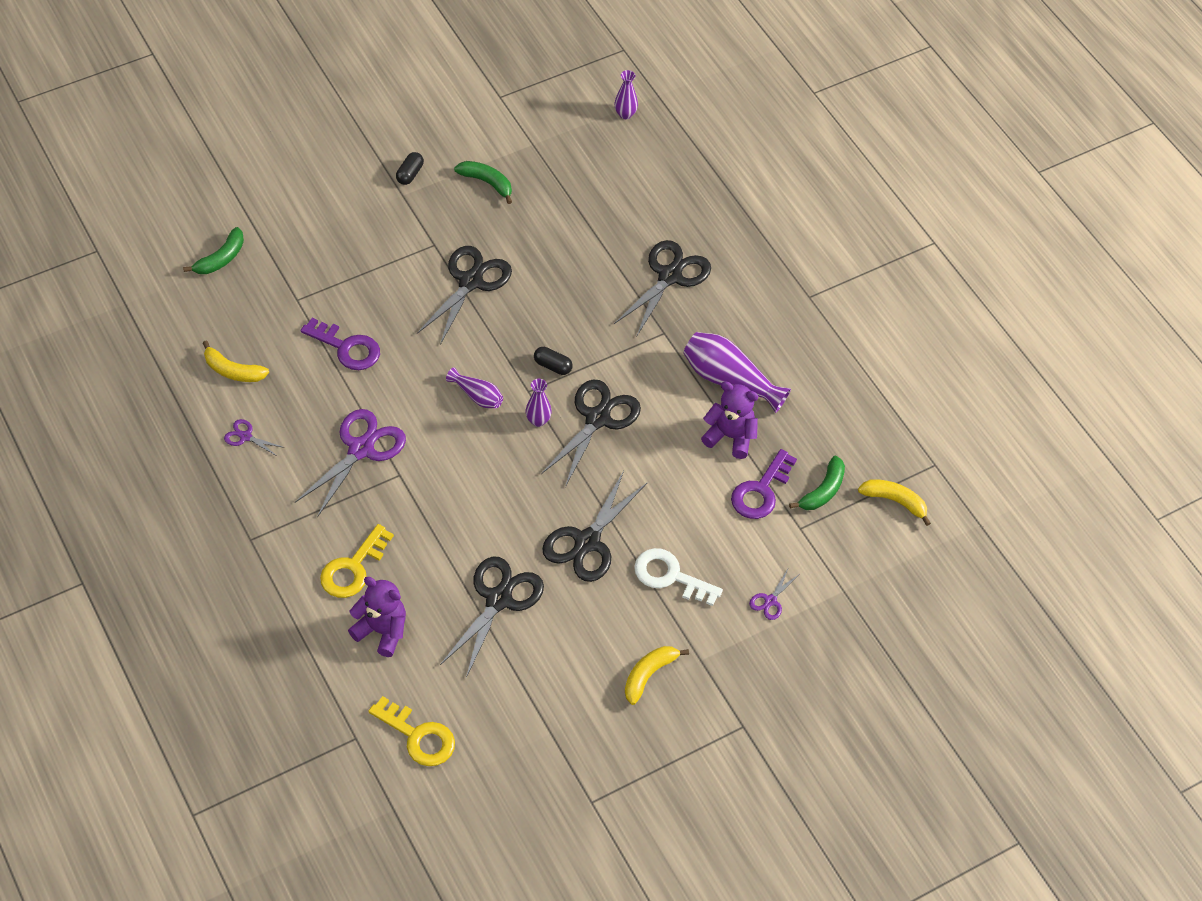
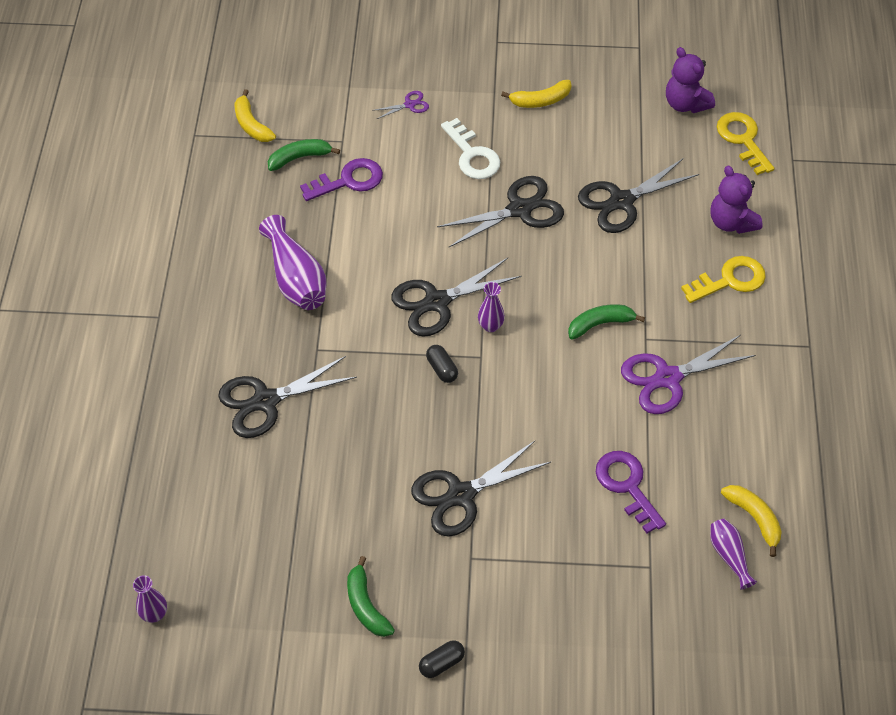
camera: 145 degrees left, 0 degrees up
(221, 258) = (709, 661): green banana -> green banana (600, 324)
(245, 436) = (772, 443): purple scissors -> none
(477, 396) = (530, 375): purple vase -> purple vase (729, 555)
(730, 436) = (336, 233): purple teddy bear -> purple teddy bear (685, 104)

